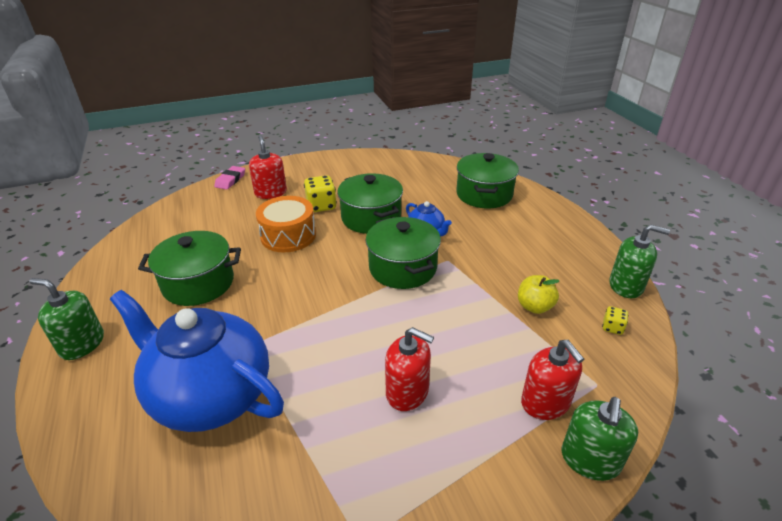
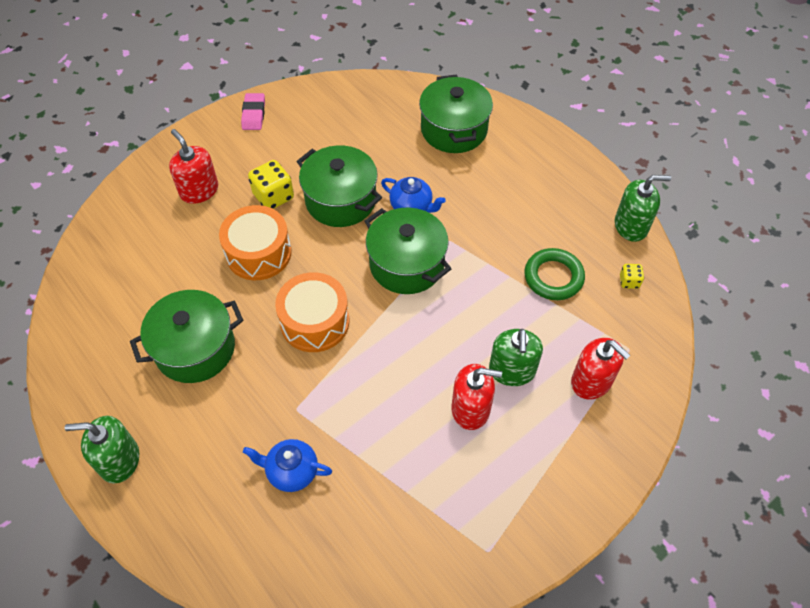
camera: 20 degrees left, 20 degrees up
(210, 395) = (291, 471): blue teapot -> blue teapot, size x0.44
(230, 180) = (134, 182): pink eraser -> pink eraser (253, 114)
(303, 288) = (315, 322): none -> orange drum
(534, 307) = (553, 277): yellow apple -> green ring
(590, 460) = (639, 423): green soap dispenser -> green soap dispenser (512, 370)

